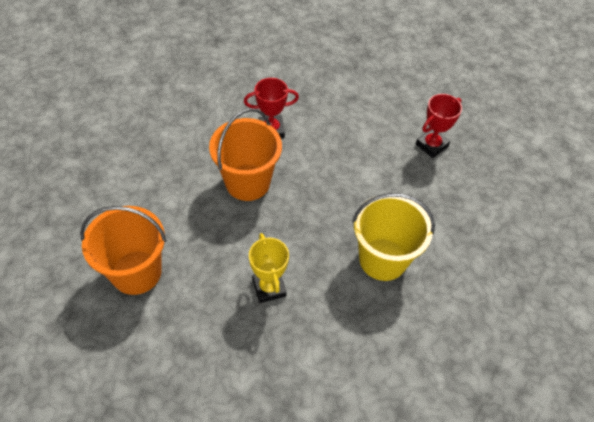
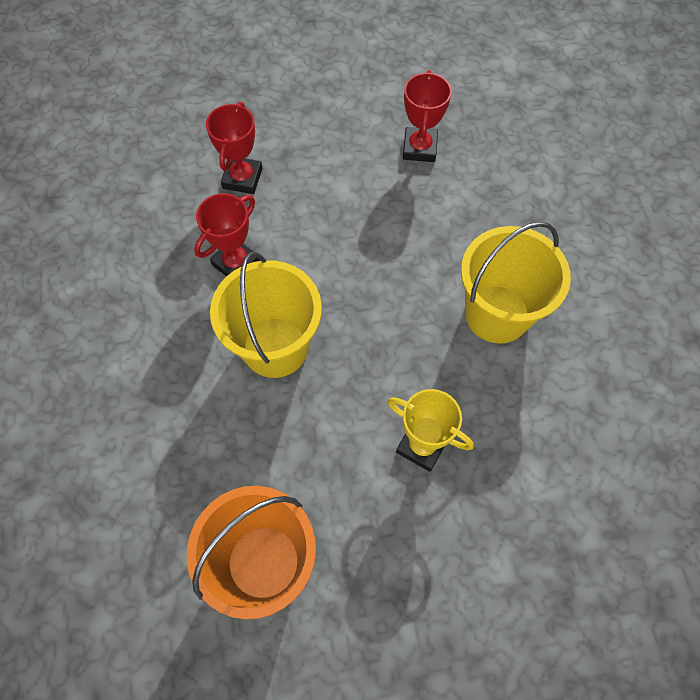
camera: 40 degrees left, 10 degrees up
(247, 182) = (275, 347): orange bucket -> yellow bucket
(317, 93) = (242, 178): none -> red trophy

